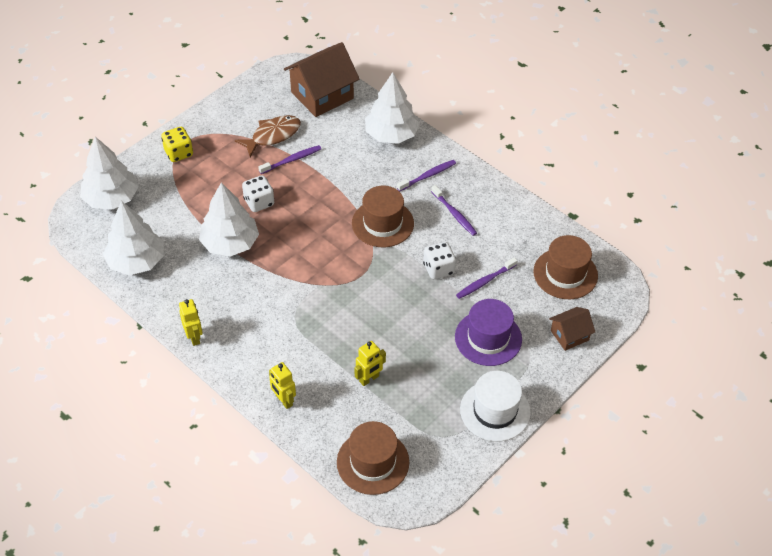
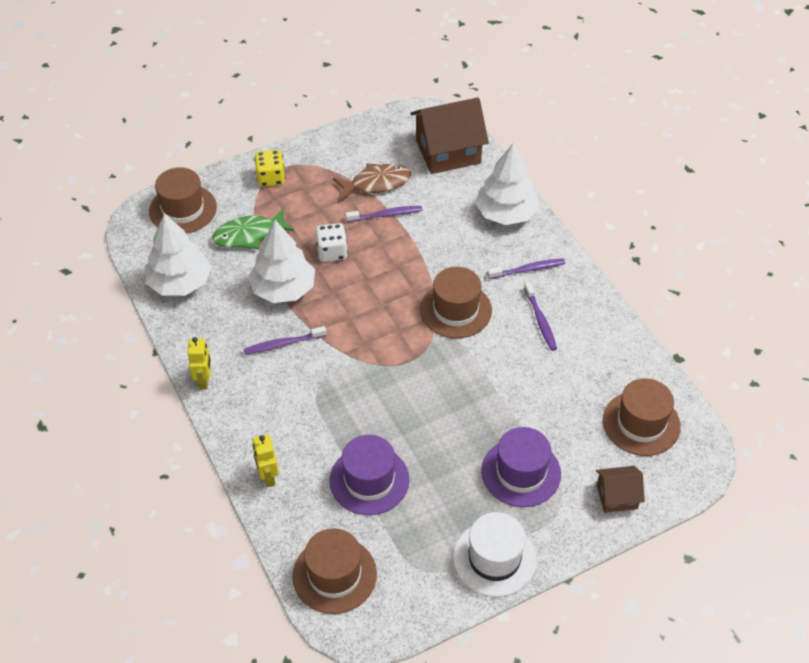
camera: 20 degrees right, 0 degrees up
(111, 198) = (183, 209): white tree -> brown hat
(180, 206) = (248, 235): none -> green fish
(369, 379) = (369, 480): yellow robot -> purple hat
(438, 269) = (497, 378): white dice -> none
(485, 281) = (544, 406): purple toothbrush -> purple toothbrush (283, 344)

